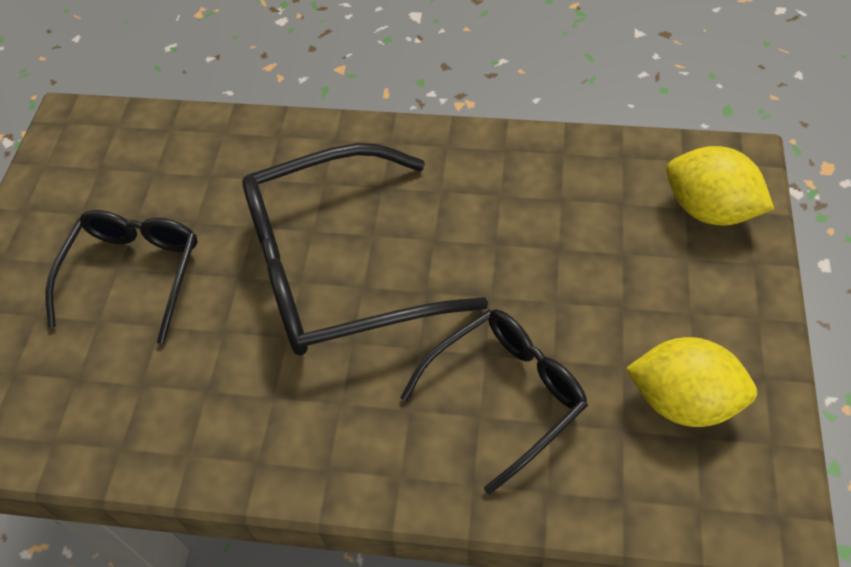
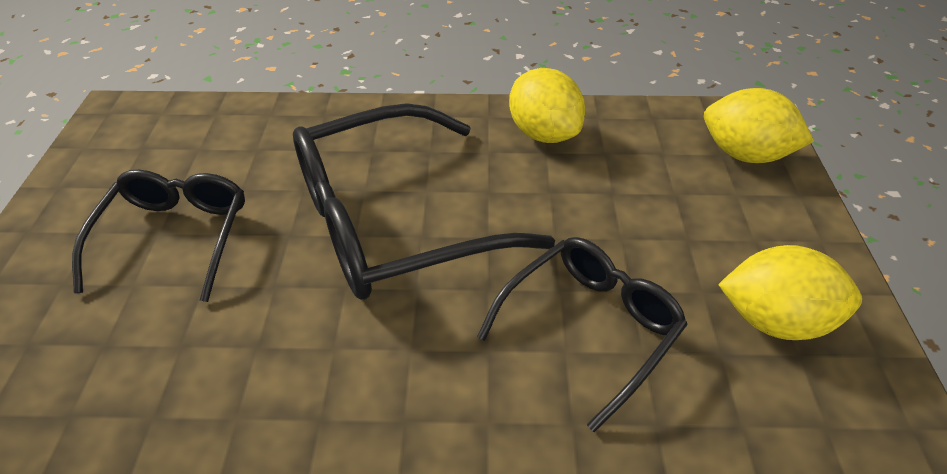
camera: 10 degrees left, 10 degrees down
(501, 171) = (543, 133): none -> yellow lemon

